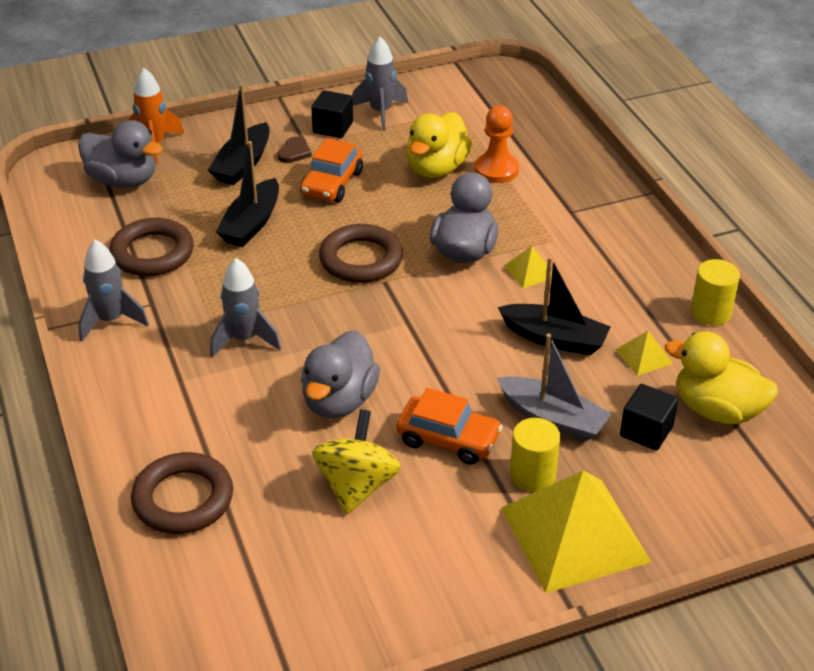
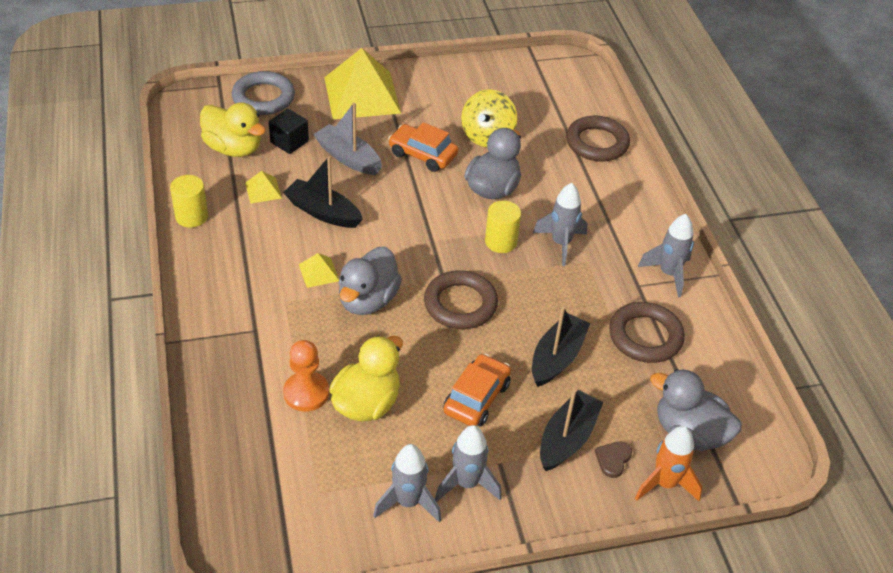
camera: 175 degrees left, 5 degrees up
(294, 152) = (512, 449): brown heart -> brown heart (613, 459)
(333, 127) = (467, 483): black cube -> grey rocket
(532, 475) = (375, 127): yellow cylinder -> yellow cylinder (501, 242)
(725, 503) = (263, 98): none -> grey ring

